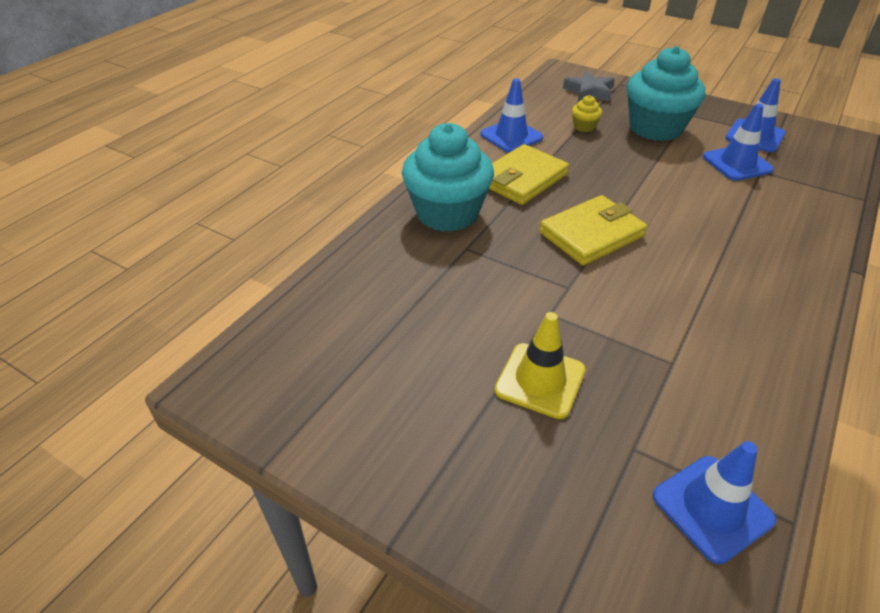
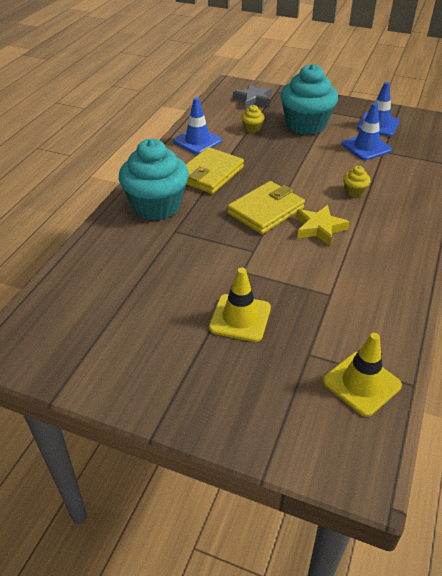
camera: 10 degrees left, 0 degrees up
(664, 266) = (319, 228): none -> yellow star
(712, 508) = (361, 383): blue traffic cone -> yellow traffic cone
(716, 221) = (354, 191): none -> yellow cupcake

